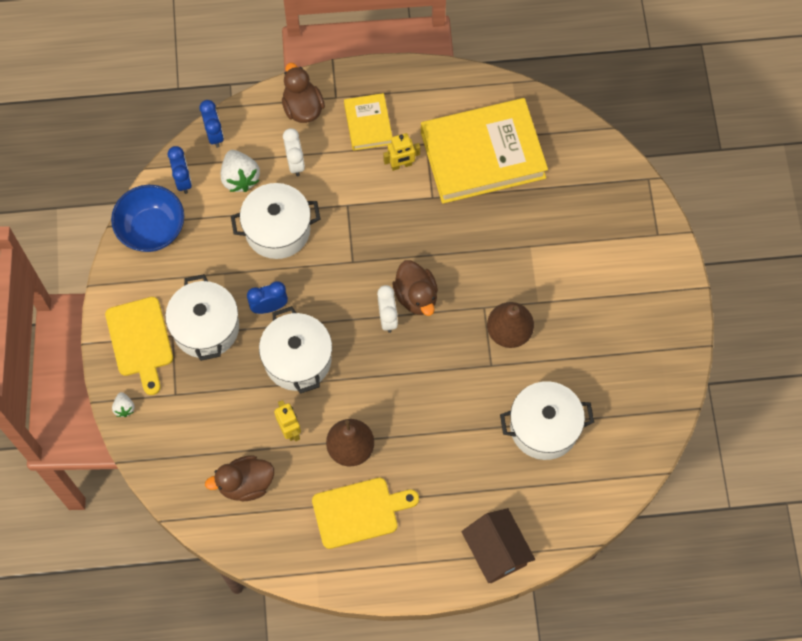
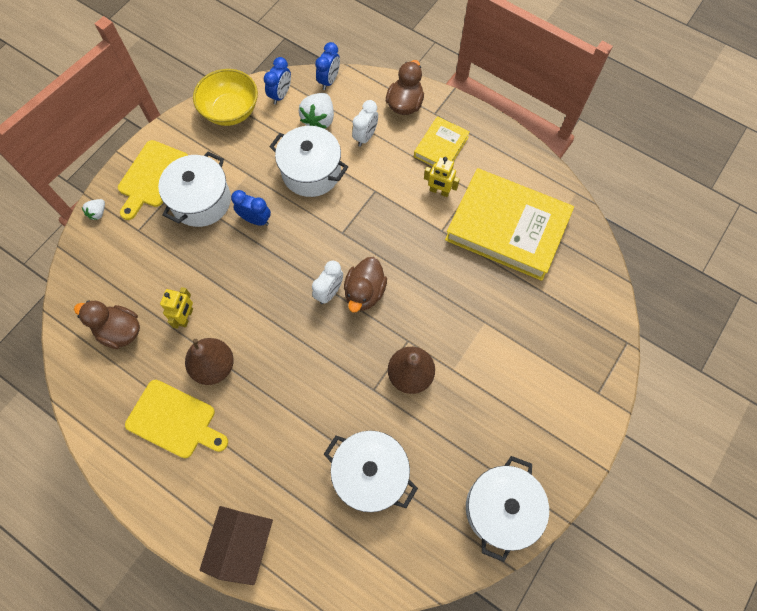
camera: 40 degrees right, 0 degrees up
(152, 229) = (231, 111): blue bowl -> yellow bowl
(297, 359) = (239, 271): white pot -> white pot (501, 509)

